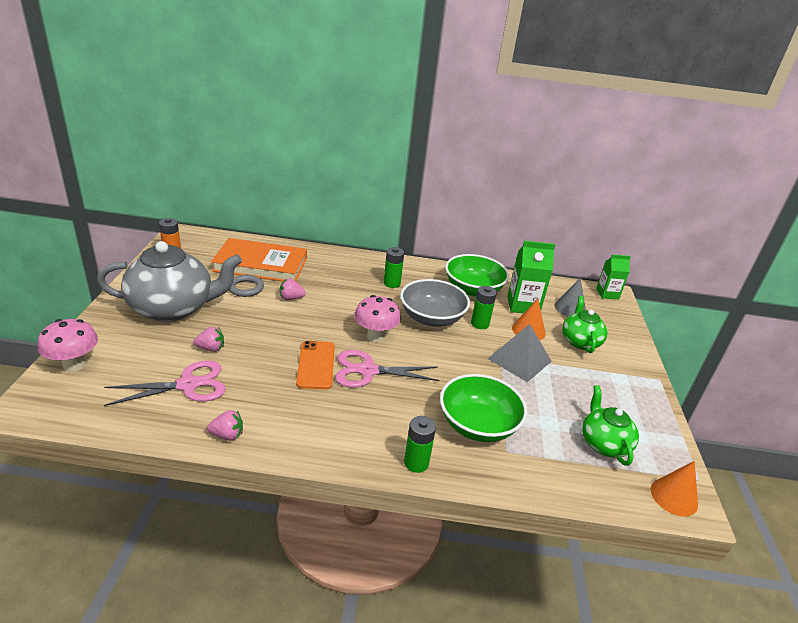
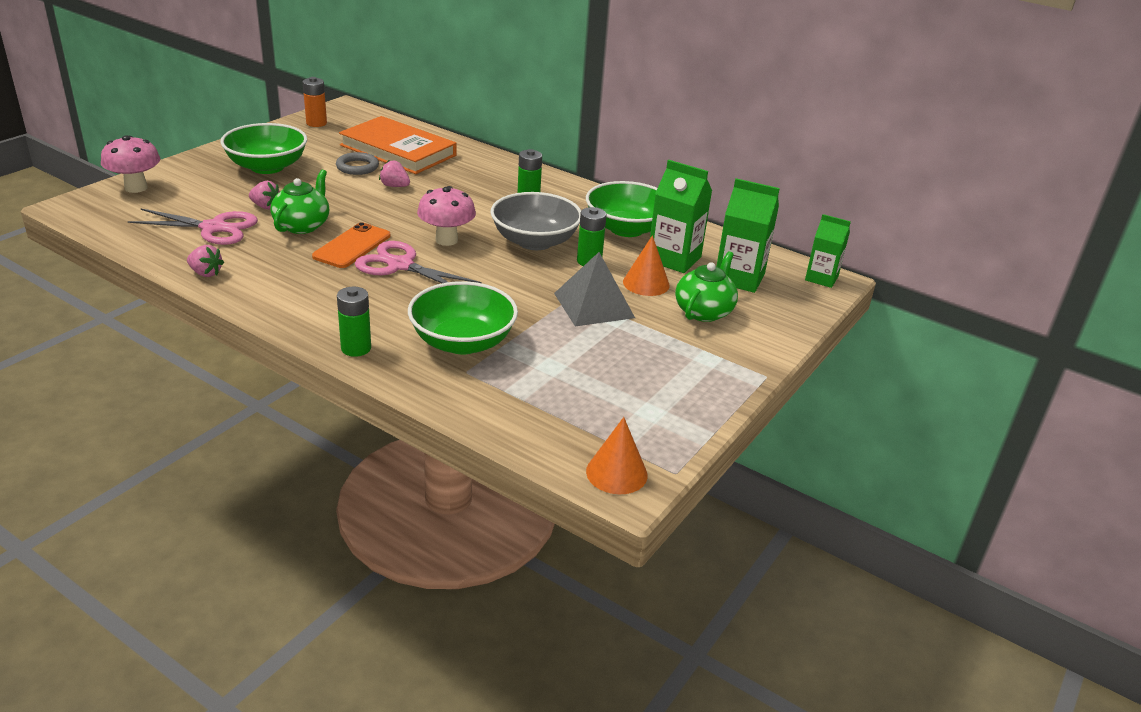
camera: 30 degrees right, 0 degrees up
(173, 308) = (267, 167): grey teapot -> green bowl
(570, 308) = (739, 278): grey cone -> green carton
(603, 443) = (594, 404): green teapot -> green teapot (302, 225)

